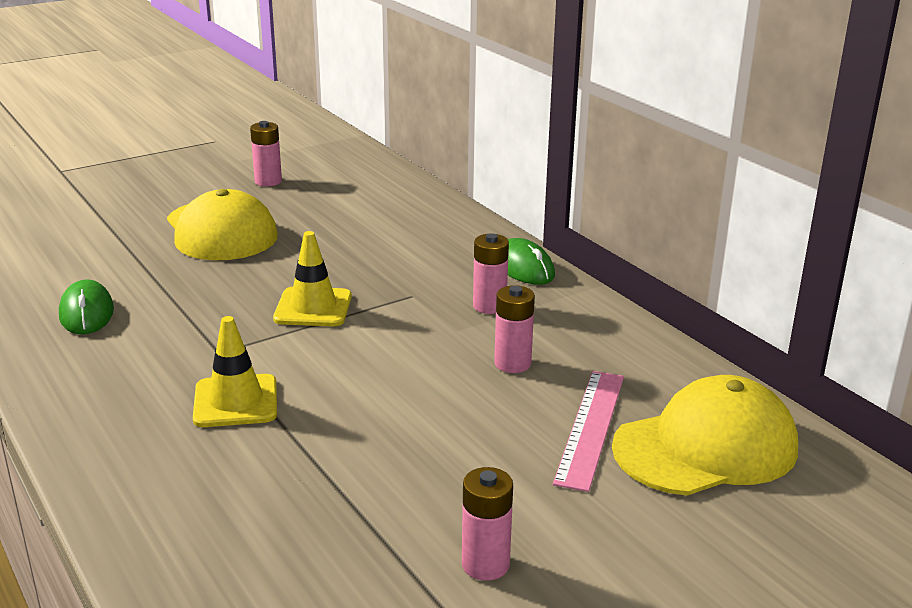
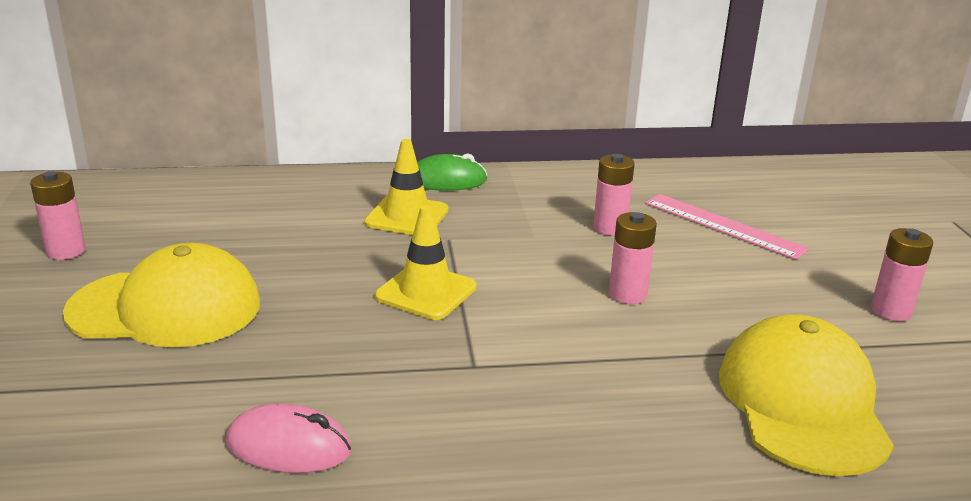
camera: 65 degrees left, 0 degrees up
(86, 313) = (289, 447): green mouse -> pink mouse
(236, 401) = (588, 375): yellow traffic cone -> yellow traffic cone (407, 216)
(489, 306) = (503, 211): pink battery -> pink battery (627, 294)
(706, 447) = (767, 197): yellow cap -> yellow cap (802, 403)

